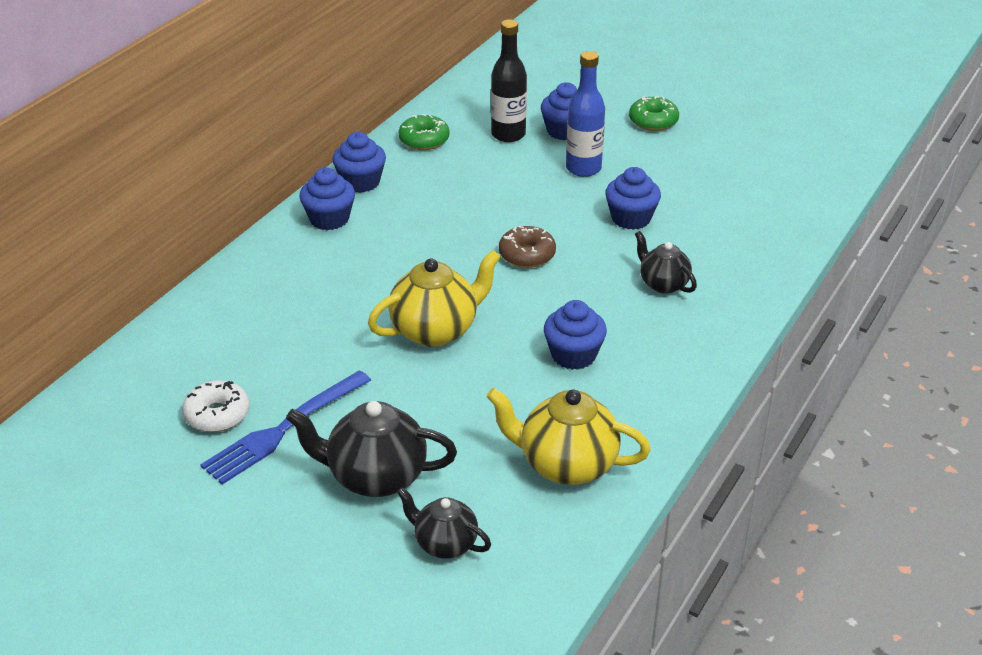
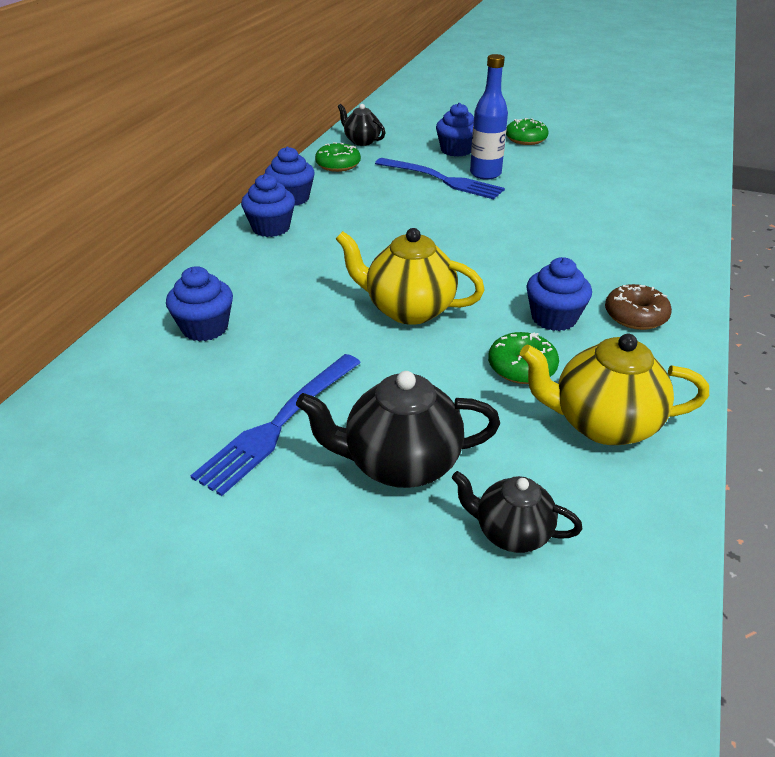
camera: 10 degrees left, 0 degrees up
(217, 414) = (199, 417): white donut -> none
(435, 330) = (408, 310): yellow teapot -> yellow teapot turned 120 degrees counterclockwise
(508, 134) = (409, 156): black bottle -> none
(519, 402) = (522, 367): none -> green donut
(527, 255) = (467, 240): brown donut -> brown donut (635, 316)
(533, 173) = (443, 180): none -> blue fork
(631, 218) = (545, 205): blue cupcake -> blue cupcake (205, 328)
(663, 284) = (603, 251): black teapot -> black teapot (361, 141)

